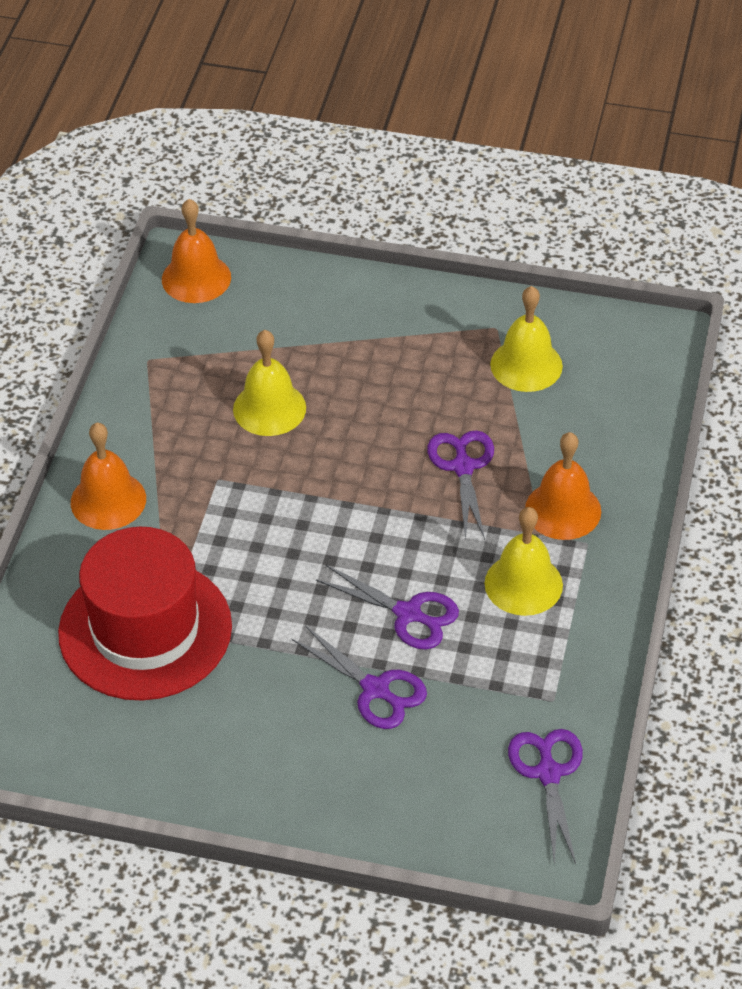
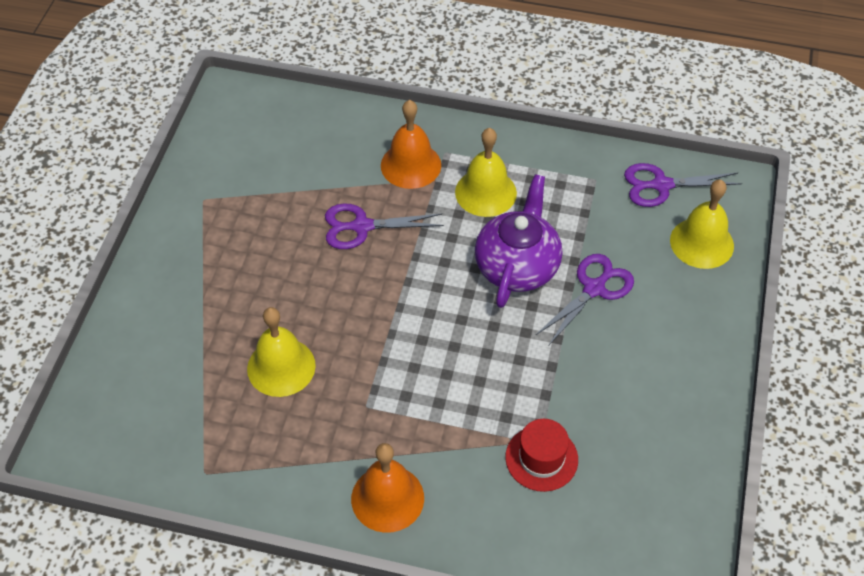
camera: 90 degrees left, 5 degrees up
(145, 630) = (541, 458): red hat -> red hat, size x0.47
(196, 278) = (96, 433): orange bell -> none
(408, 614) = (517, 266): purple scissors -> purple teapot
(526, 365) = (250, 181): yellow bell -> yellow bell (701, 243)

